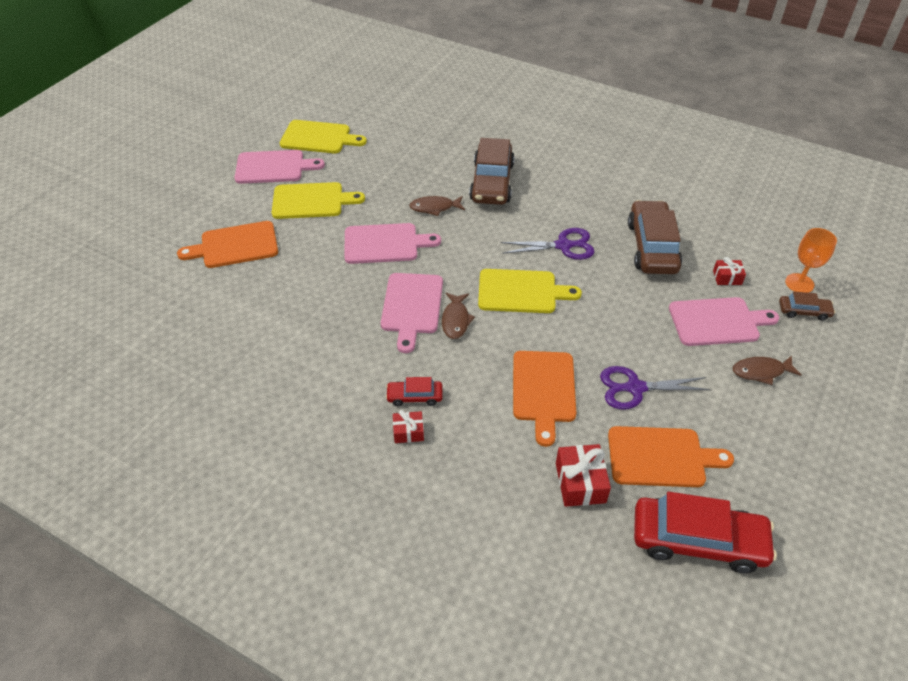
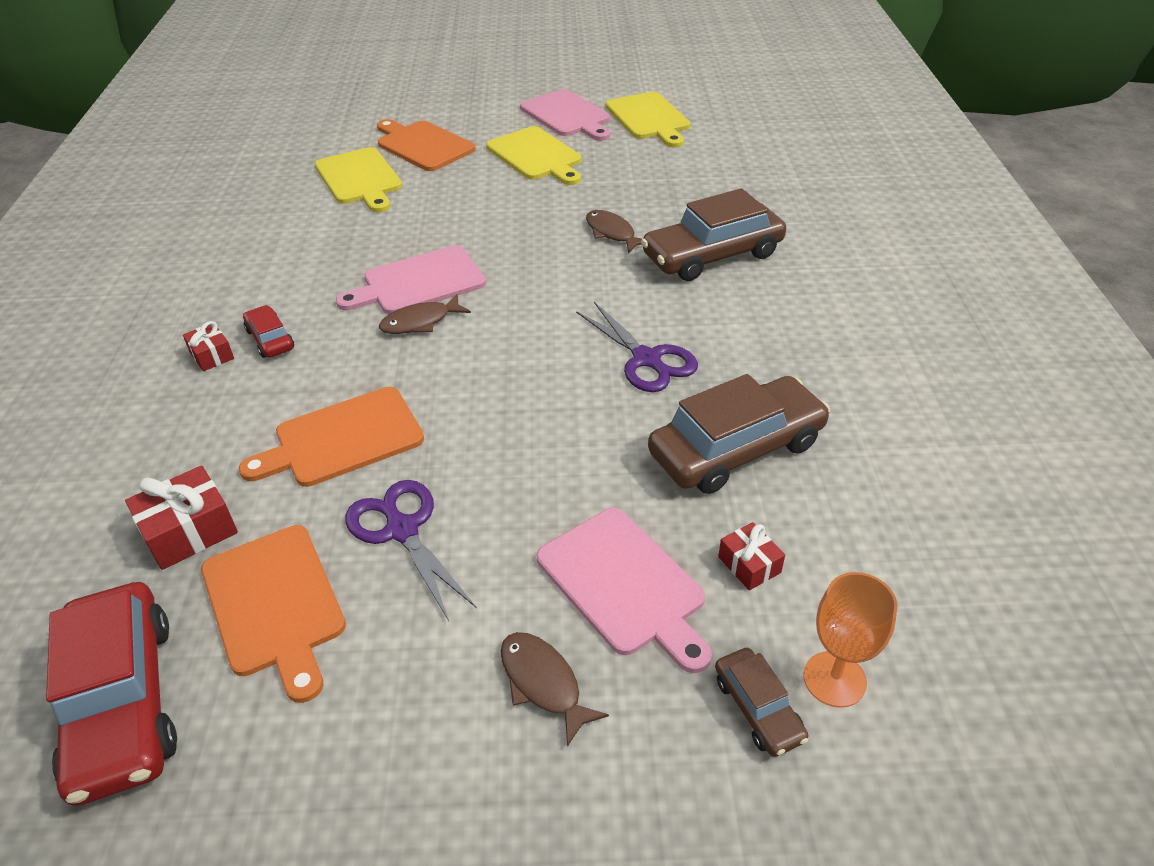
camera: 60 degrees right, 5 degrees down
(385, 244) = (511, 225): pink cutting board -> none
(521, 292) = (517, 355): yellow cutting board -> yellow cutting board (359, 178)

